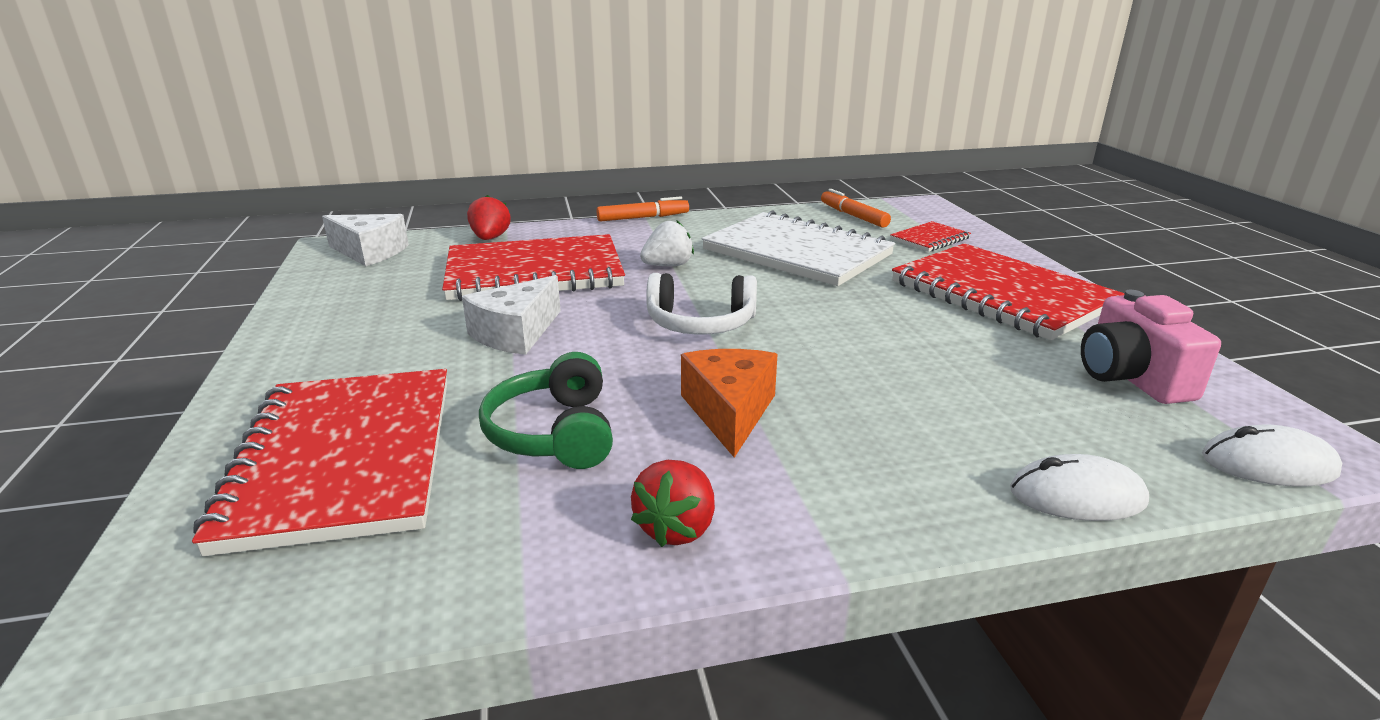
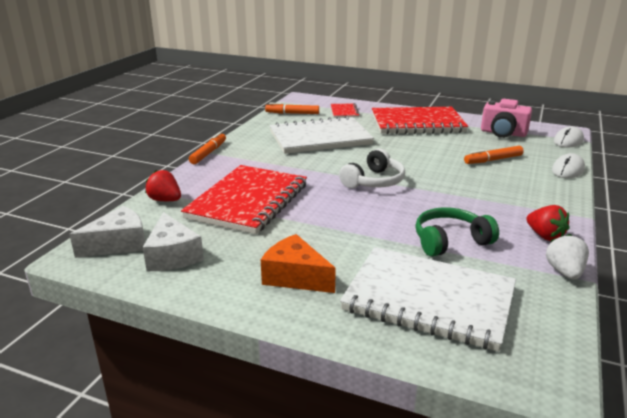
camera: 55 degrees left, 0 degrees up
(344, 459) = (429, 300): red notebook -> white notebook
(516, 333) = (329, 225): white cheese -> white cheese (172, 255)
(554, 433) = (450, 241): green headphones -> green headphones turned 135 degrees clockwise
(668, 266) = (292, 168): white strawberry -> white strawberry (564, 272)
(729, 412) = (466, 201): orange cheese -> orange cheese (295, 277)
(964, 397) = (493, 160): none -> orange marker

